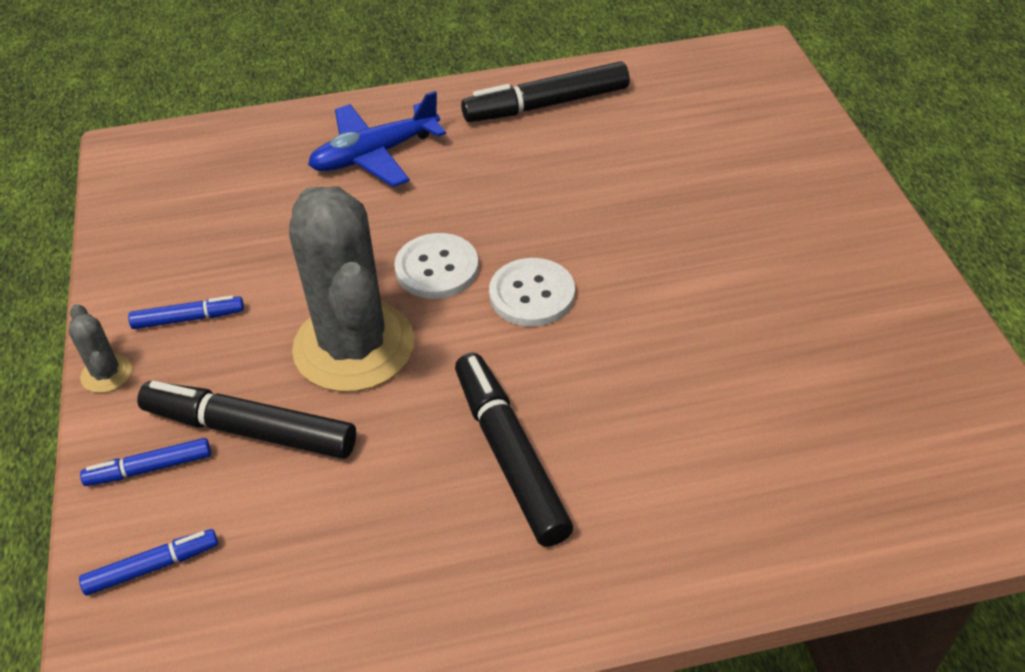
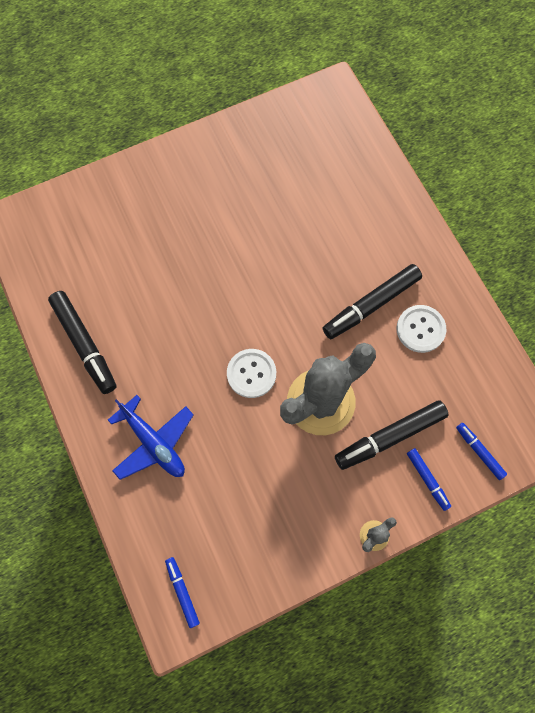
camera: 105 degrees left, 25 degrees up
(188, 318) = (322, 505): blue marker -> blue marker (182, 592)
(250, 430) = (390, 436): black marker -> black marker turned 60 degrees clockwise
(532, 294) = (261, 317): white button -> white button (420, 329)

